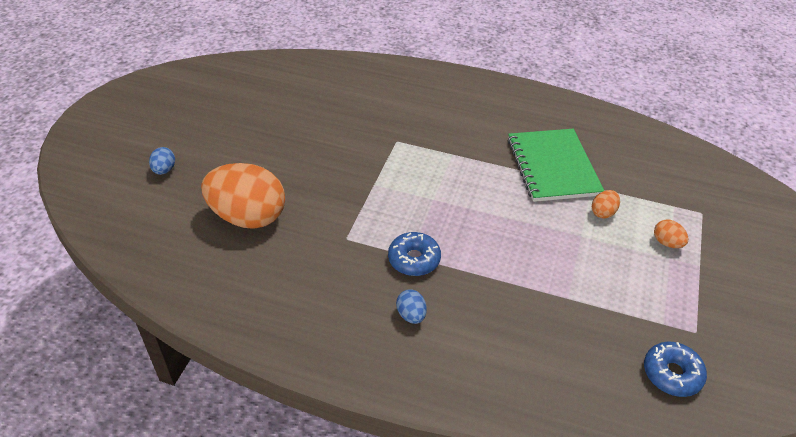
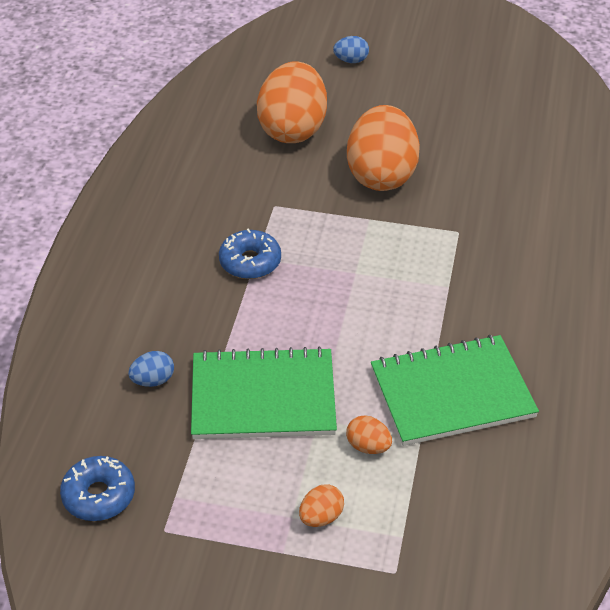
camera: 85 degrees right, 0 degrees up
(324, 171) = (381, 175): none -> orange egg
(411, 315) = (169, 265): blue egg -> blue egg (153, 380)
(562, 264) = (263, 397): none -> green notebook

